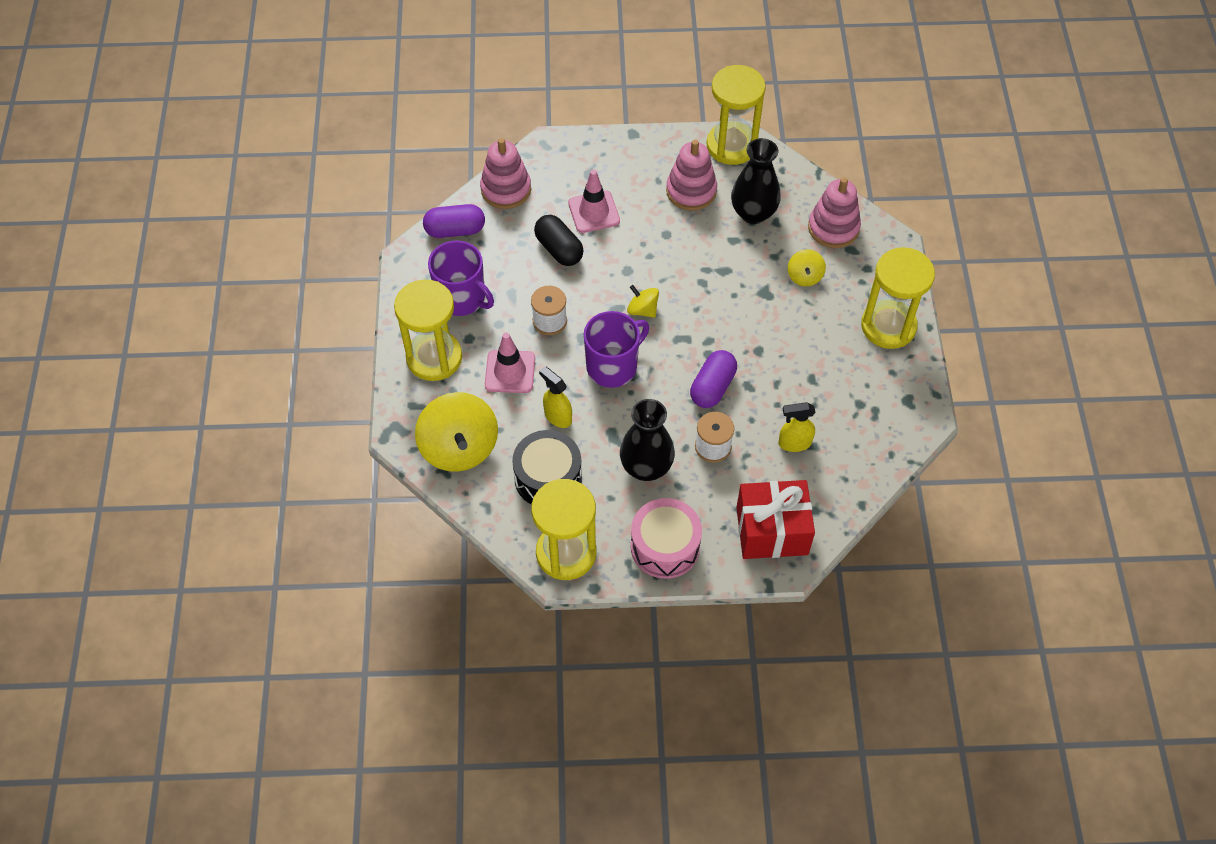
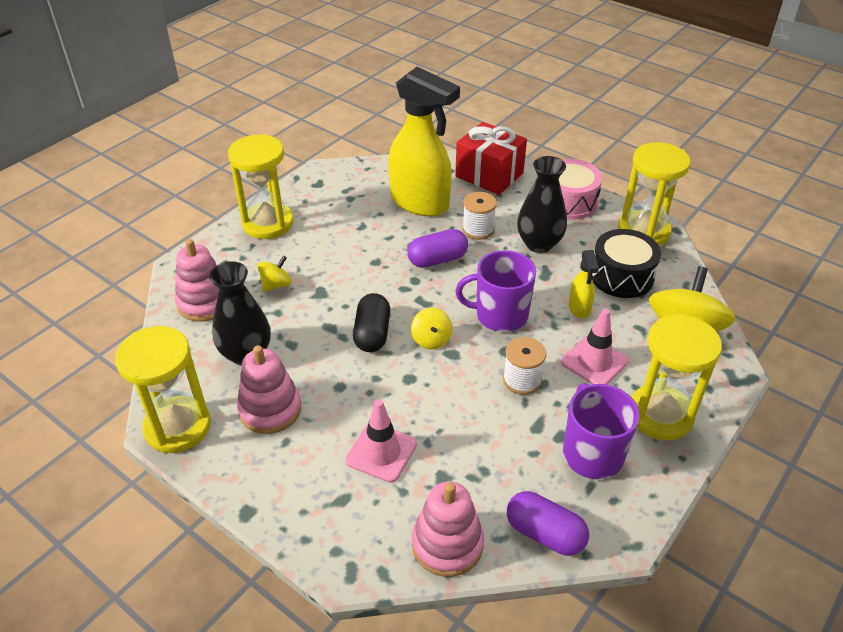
camera: 140 degrees left, 15 degrees down
(559, 249) = (452, 438): black capsule -> black capsule (372, 334)
(794, 443) = (420, 203): yellow spray bottle -> yellow spray bottle, size x2.25

